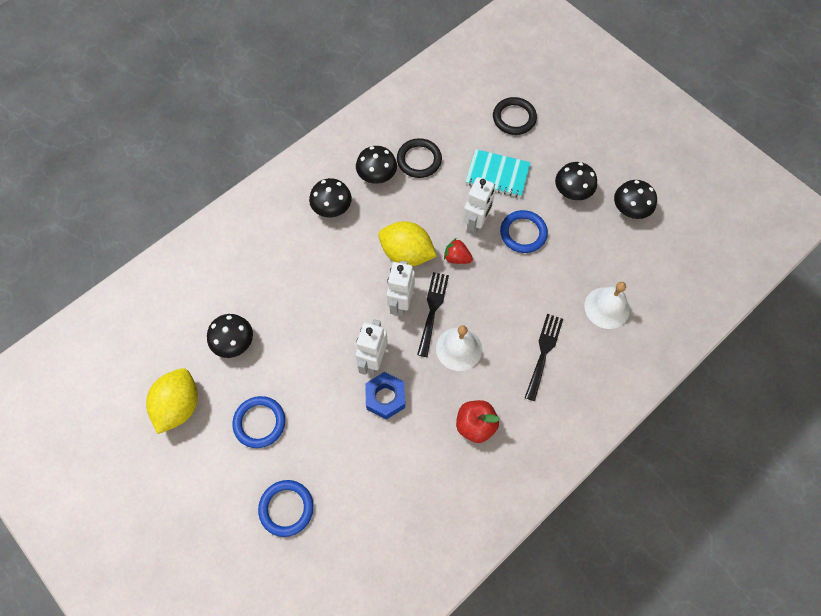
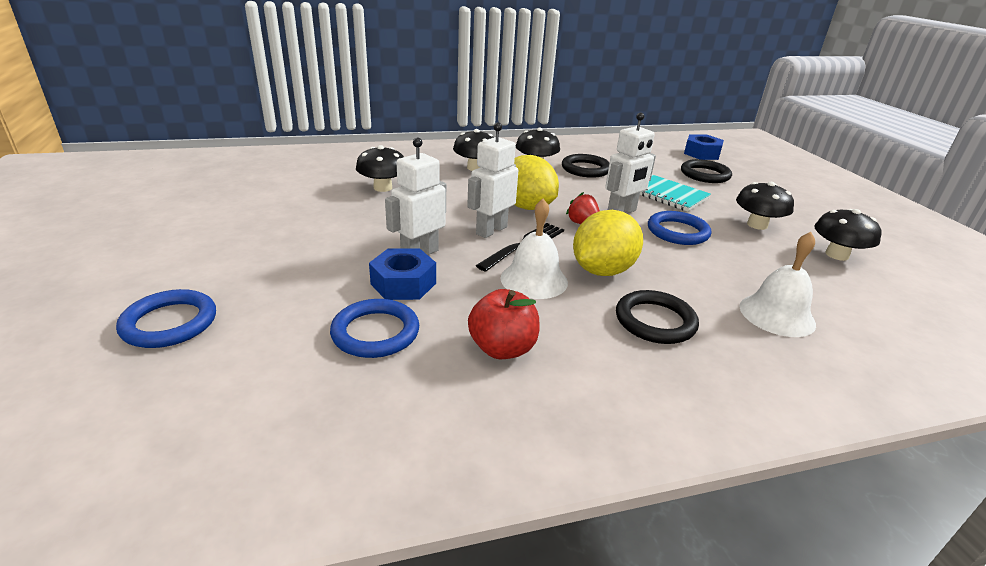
camera: 25 degrees right, 35 degrees down
(179, 406) = (184, 215): yellow lemon -> yellow lemon (602, 270)
(234, 342) = (291, 200): black mushroom -> black mushroom (383, 188)
(259, 422) = (241, 251): blue ring -> blue ring (375, 332)
(499, 71) = (701, 153): none -> blue nut
(543, 353) = (655, 321): black fork -> black ring

